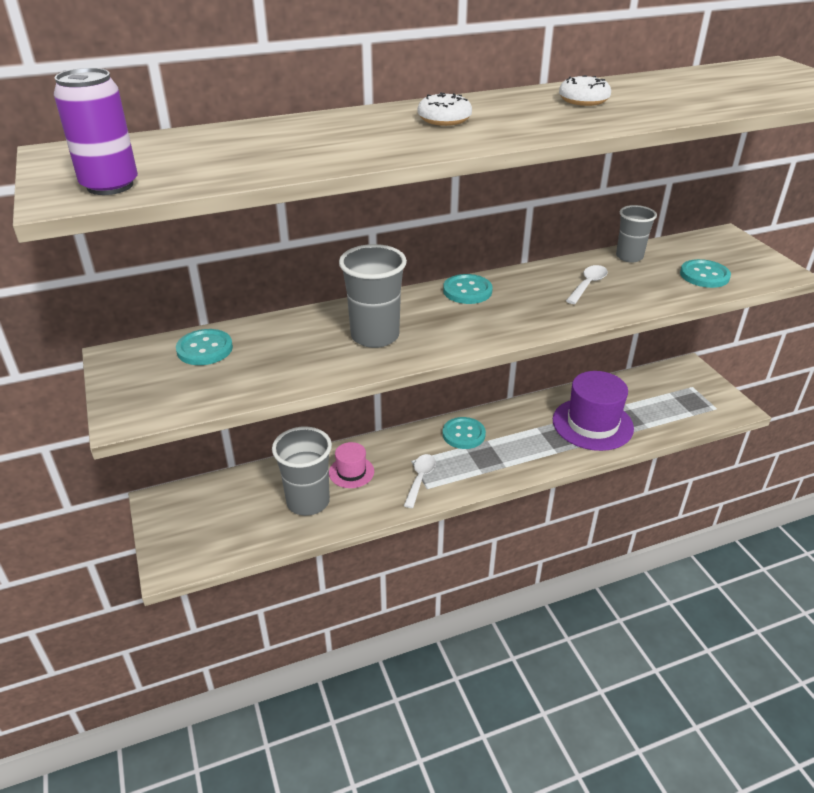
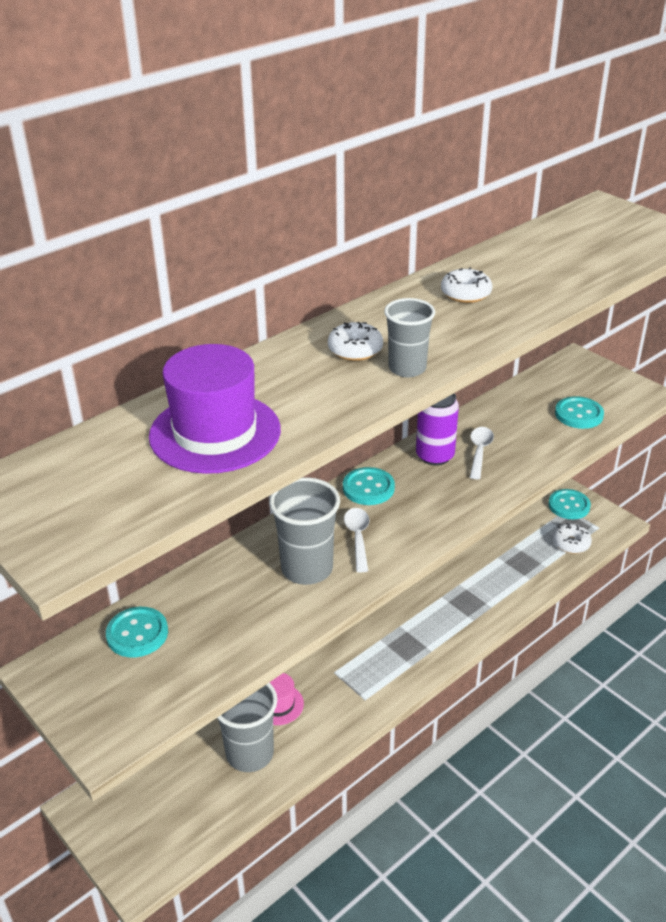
camera: 20 degrees left, 0 degrees up
(110, 186) = (95, 526): purple can -> purple can (435, 456)
(420, 479) = (353, 691): white spoon -> white spoon (358, 537)
(463, 434) = (373, 626): turquoise button -> turquoise button (569, 505)
(592, 424) = (493, 577): purple hat -> purple hat (215, 433)
(629, 257) = (501, 407): grey cup -> grey cup (407, 368)
(682, 414) = (571, 543): none -> white donut

